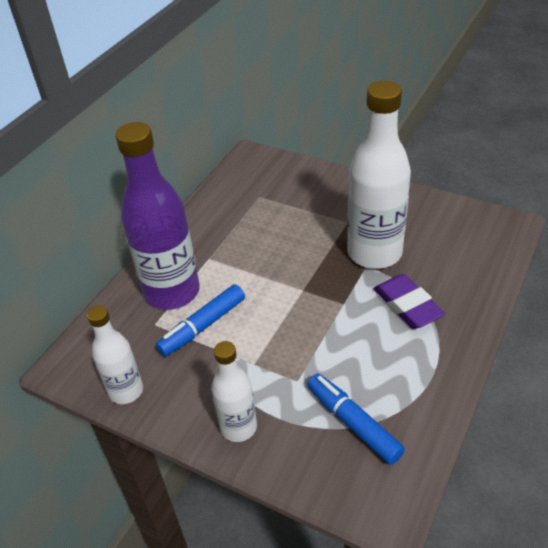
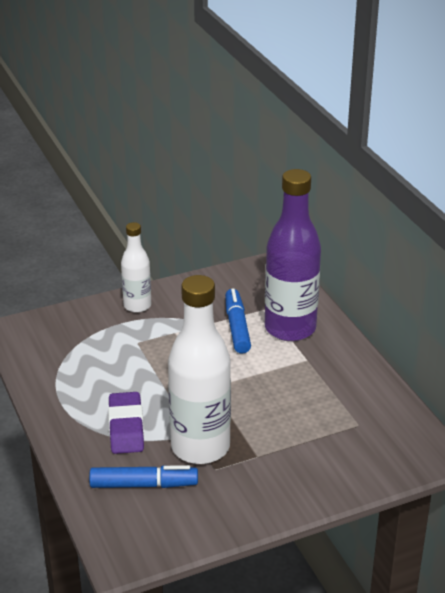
camera: 125 degrees right, 10 degrees down
(126, 391) = (222, 278): white bottle -> none
(353, 423) = (77, 347): blue marker -> blue marker (143, 484)
(407, 306) = (126, 427): purple eraser -> purple eraser turned 75 degrees clockwise

